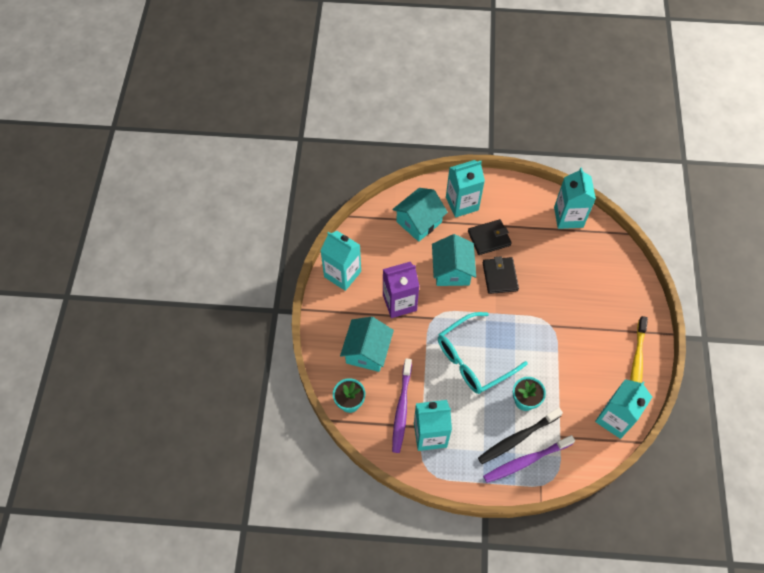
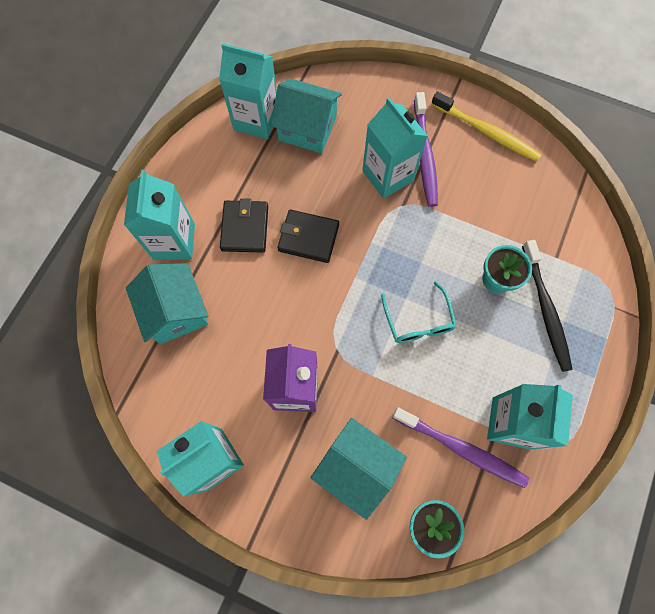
camera: 70 degrees left, 10 degrees up
(452, 270) = (273, 296): turquoise house -> turquoise house (307, 128)
(473, 359) = (418, 321): turquoise glasses -> turquoise glasses, size x0.59
(526, 461) = (579, 312): purple toothbrush -> purple toothbrush (425, 155)
(615, 419) = (550, 186): turquoise carton -> turquoise carton (388, 175)

